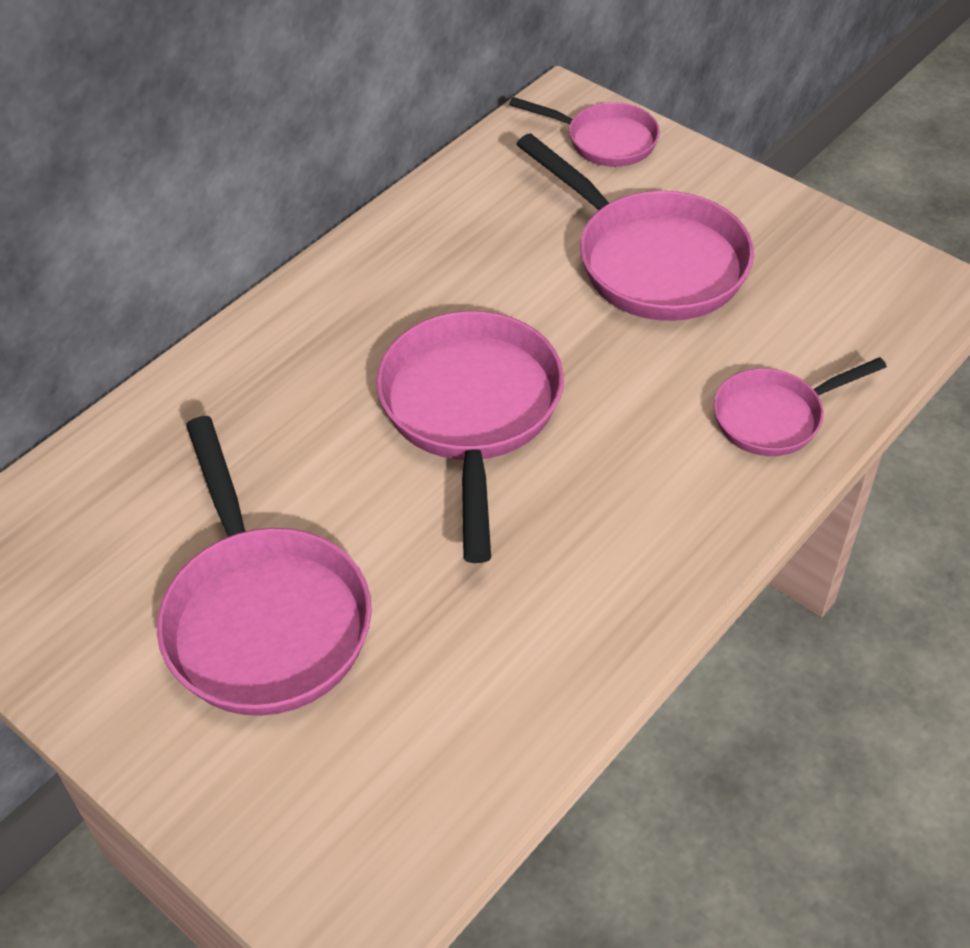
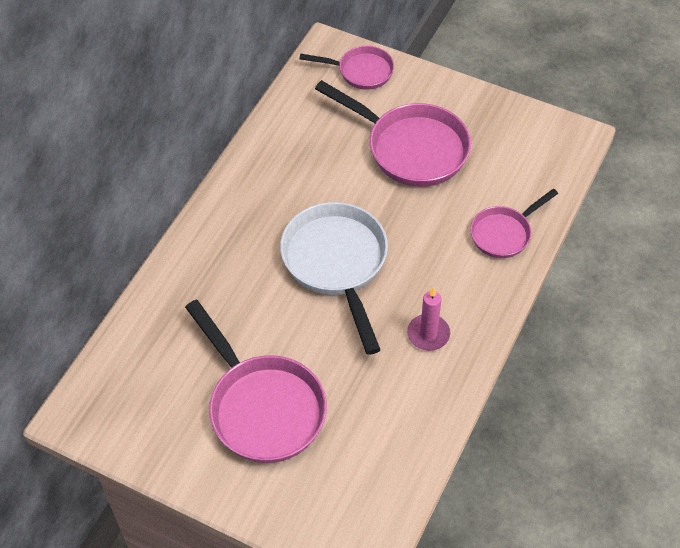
camera: 15 degrees left, 5 degrees up
(471, 413) = (337, 264): pink pan -> white pan
(593, 555) = (428, 334): none -> pink candle

